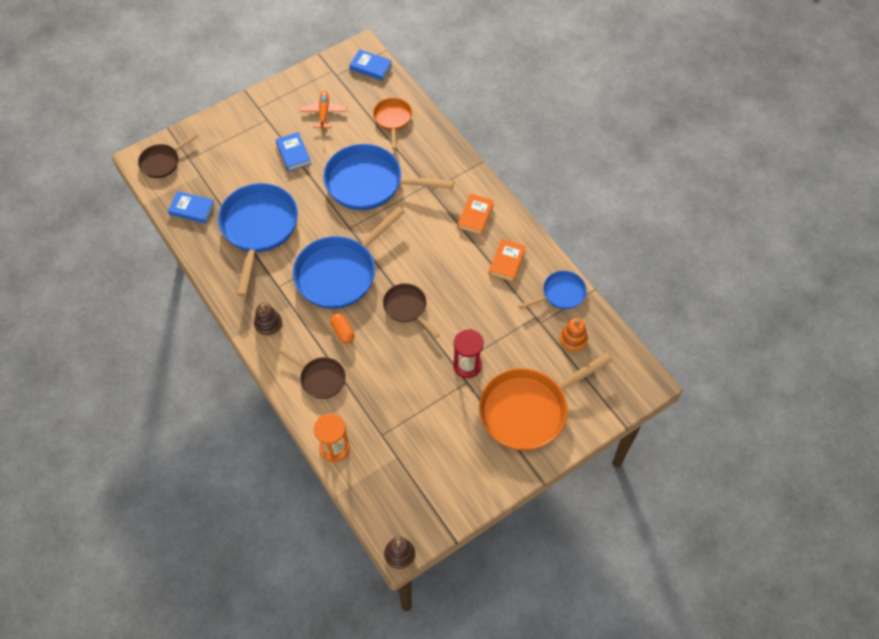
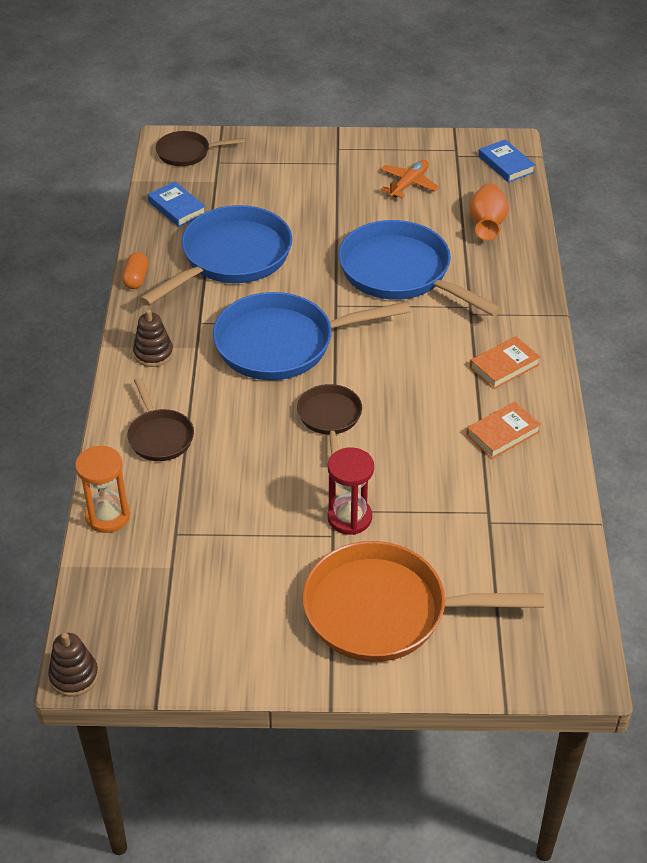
camera: 35 degrees right, 15 degrees down
(293, 153) = (337, 206): blue book -> none
(343, 332) = (230, 403): orange capsule -> orange capsule (136, 278)
(393, 119) = (487, 224): orange pan -> orange vase
(560, 294) = (546, 504): blue pan -> none
(573, 340) = (518, 565): orange stacking toy -> none

